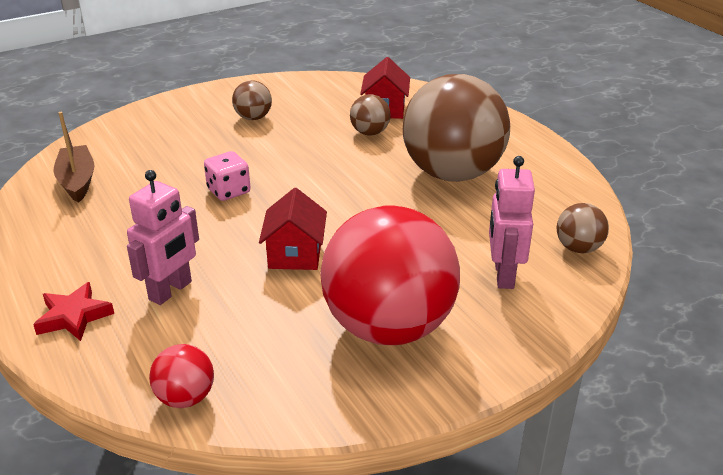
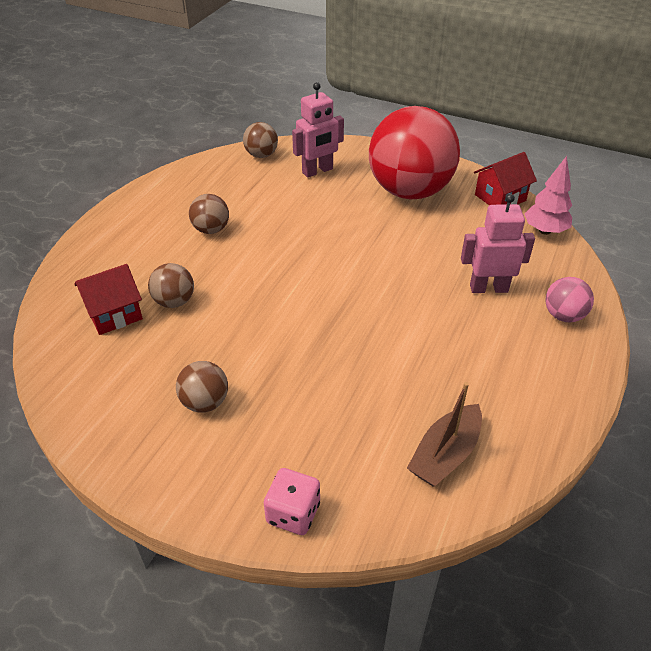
camera: 125 degrees left, 10 degrees up
(74, 316) = (563, 315): red star -> pink ball
(185, 398) = (545, 231): red ball -> pink tree
(228, 191) = (352, 334): pink dice -> pink dice (293, 513)
(295, 254) = (389, 255): red house -> red house (500, 198)
(452, 174) = (211, 229): brown ball -> brown ball, size x0.42

